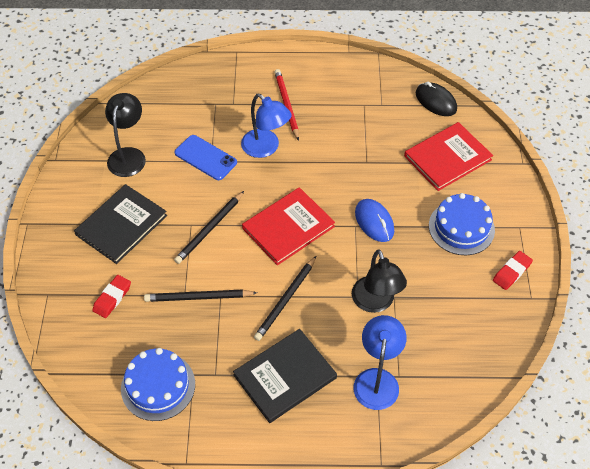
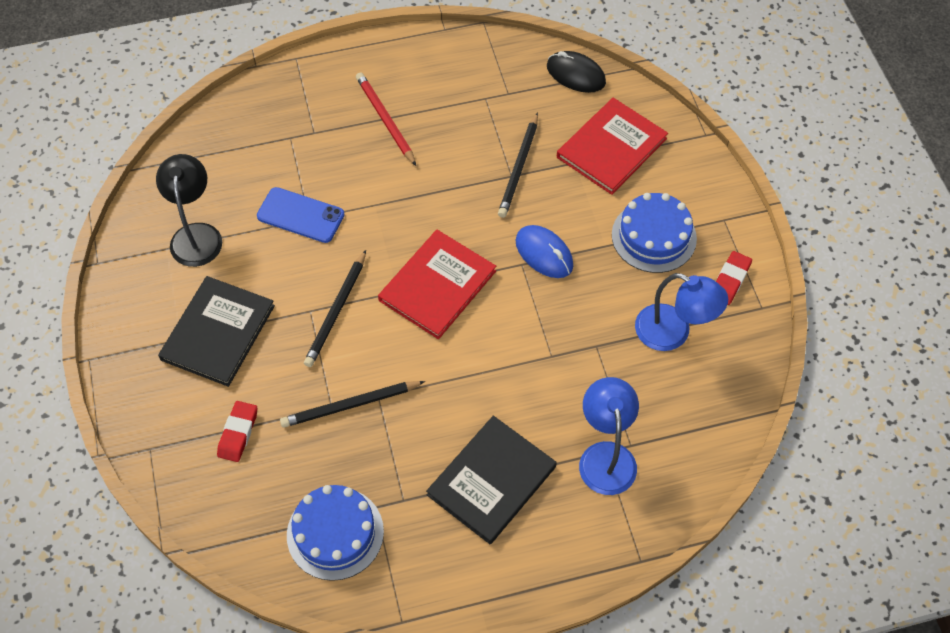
camera: 15 degrees left, 5 degrees up
(266, 148) = (376, 185): blue lamp -> blue lamp (673, 333)
(286, 300) = (463, 382): black pencil -> black pencil (519, 168)
(375, 302) = (576, 358): black lamp -> none

